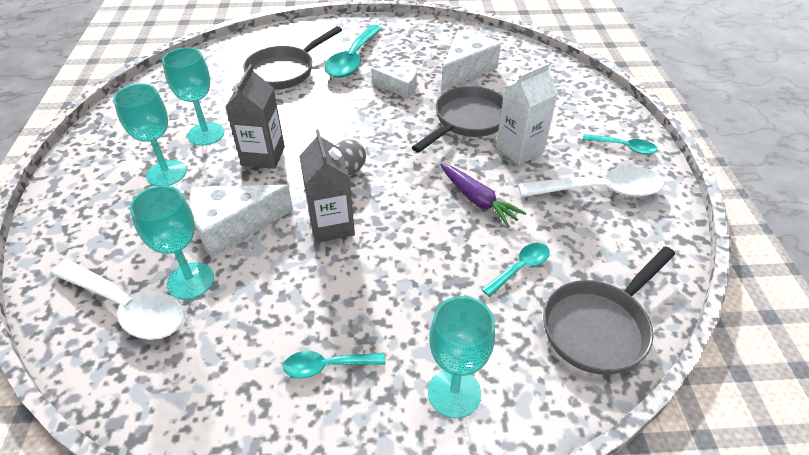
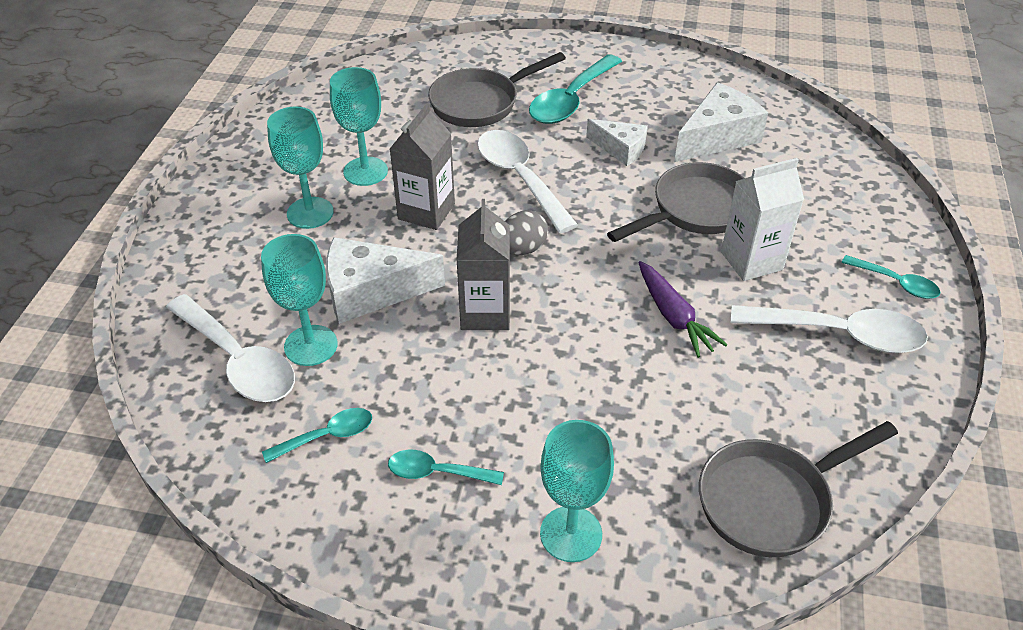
camera: 15 degrees right, 0 degrees up
(330, 120) = (519, 178): none -> white spoon
(520, 268) = (698, 410): turquoise spoon -> turquoise spoon (327, 436)

